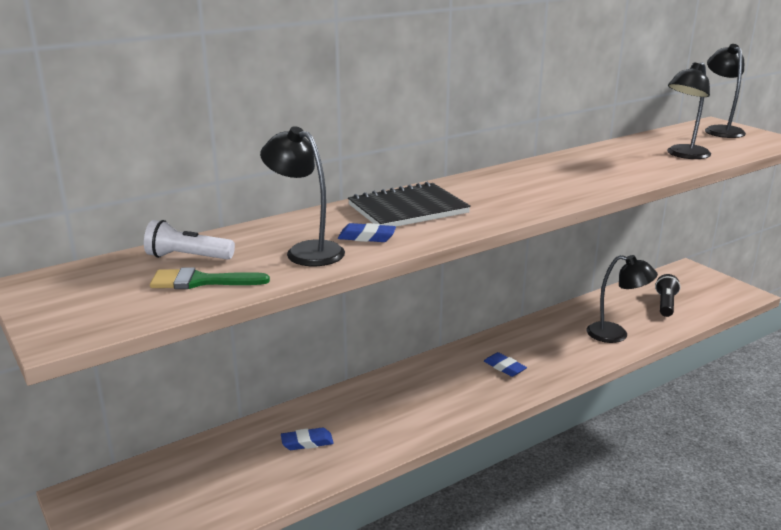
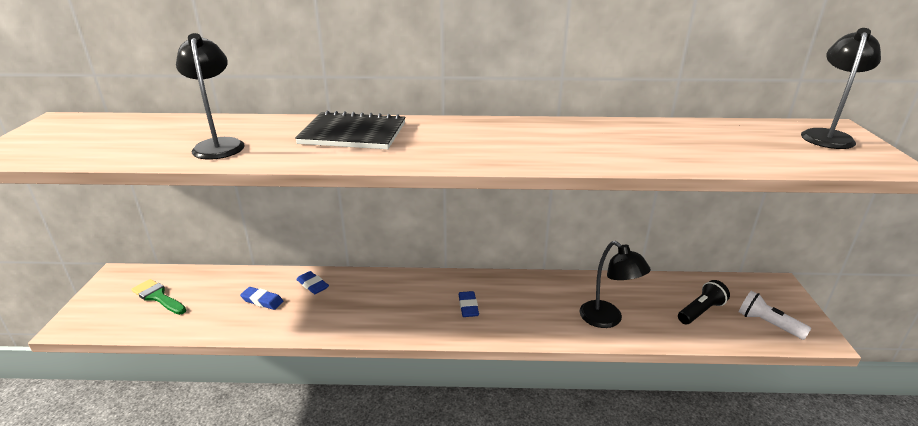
camera: 35 degrees right, 5 degrees up
(187, 257) = (153, 128): white flashlight -> white flashlight (768, 324)
(201, 281) = (121, 146): green brush -> green brush (158, 297)
(367, 237) = (276, 147): blue eraser -> blue eraser (312, 285)
(684, 155) = (719, 151): black lamp -> none

